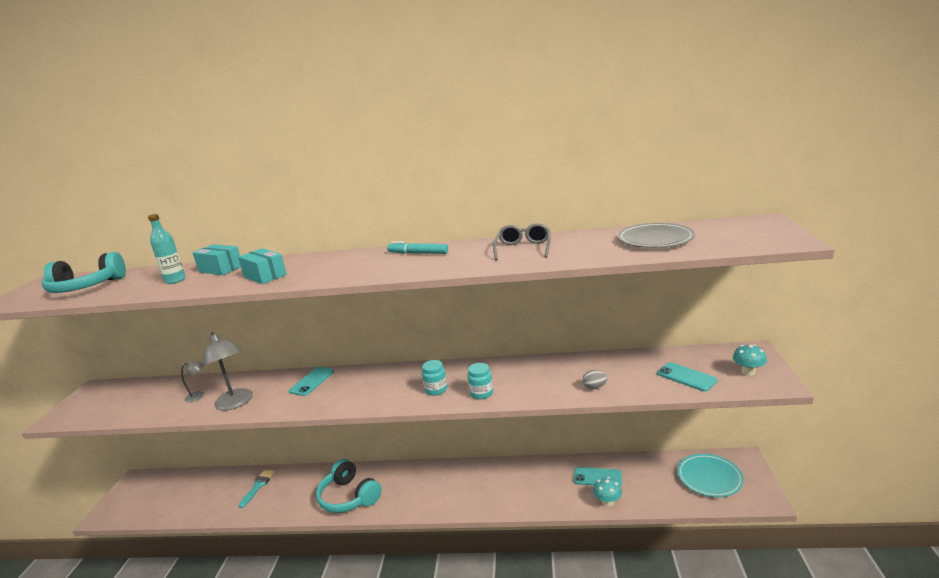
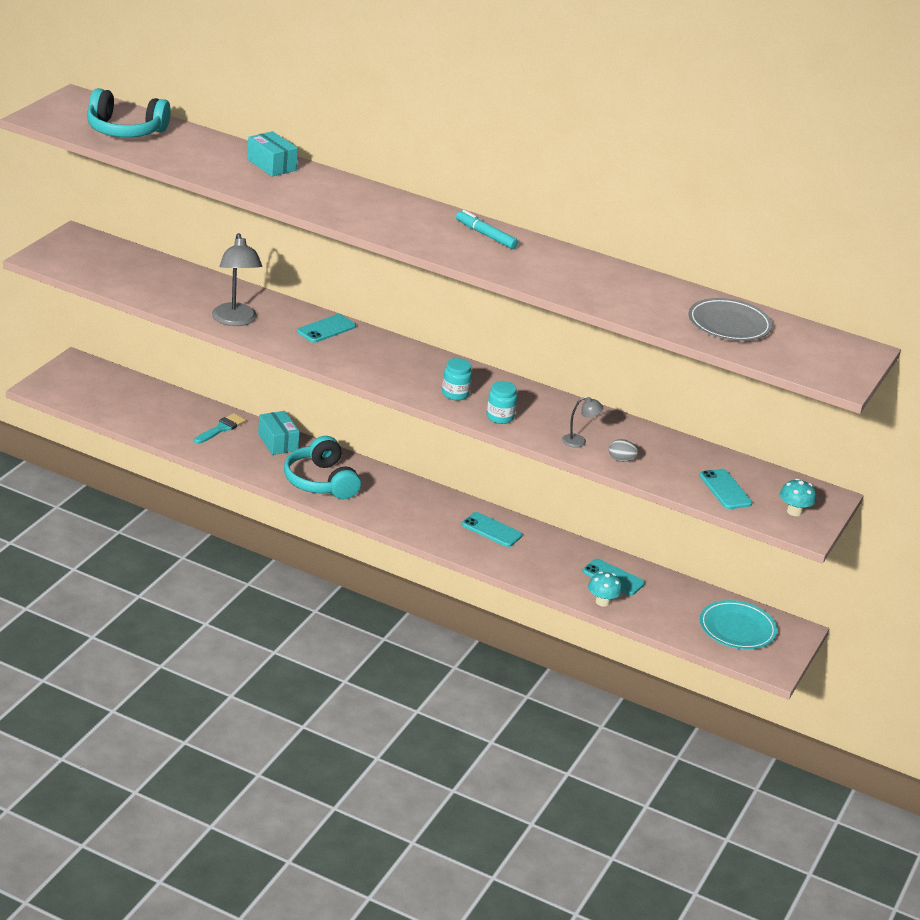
camera: 15 degrees right, 10 degrees up
(175, 280) = (221, 162): turquoise bottle -> none
(198, 396) = (196, 294): grey lamp -> grey lamp (579, 441)
(265, 276) = (315, 198): turquoise box -> turquoise box (278, 442)
(491, 479) = (491, 530): none -> turquoise phone
(523, 249) = (593, 277): grey glasses -> none

